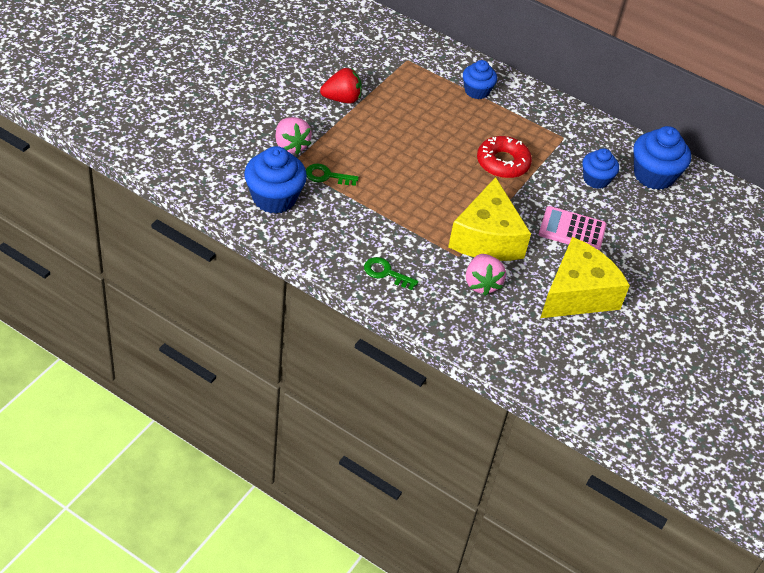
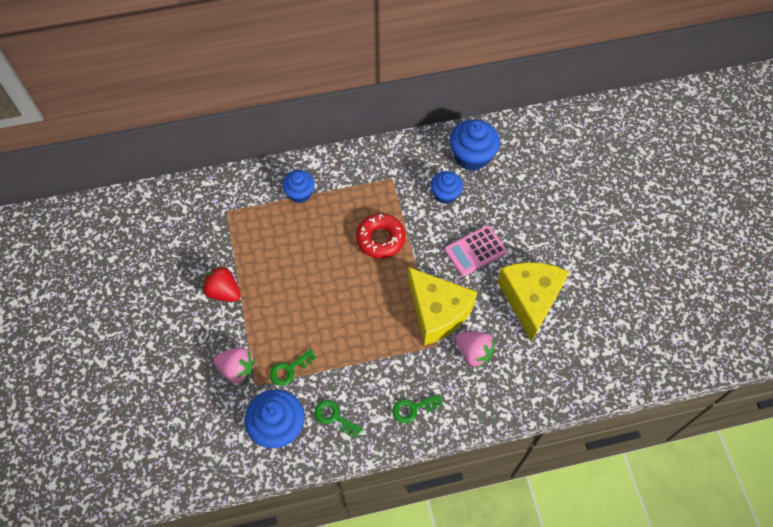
camera: 40 degrees left, 15 degrees up
(320, 227) = (334, 417): none -> green key
(342, 99) = (224, 291): red strawberry -> red strawberry turned 90 degrees counterclockwise

